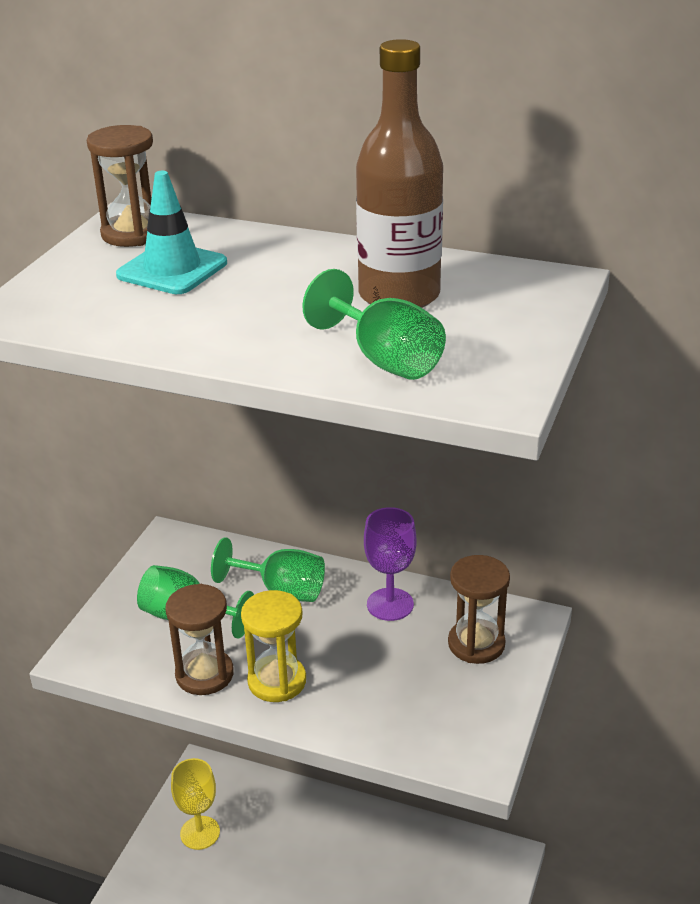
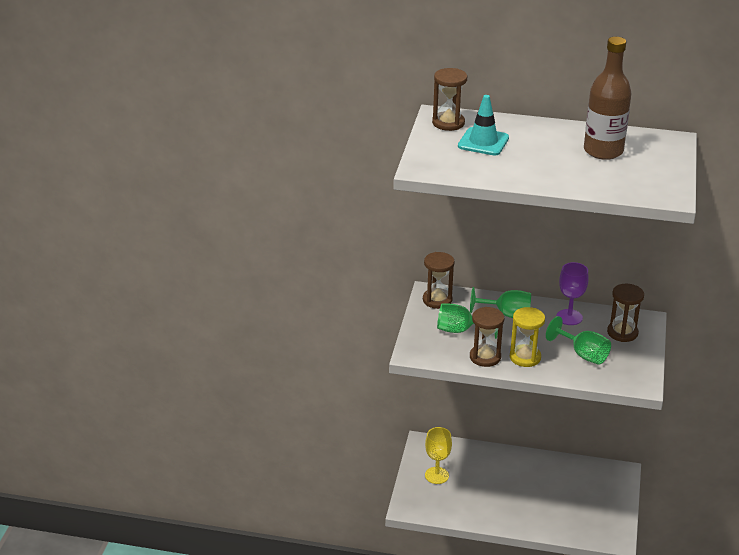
camera: 10 degrees left, 0 degrees up
(174, 554) = (437, 300): none -> brown hourglass
(384, 359) = (613, 182): green goblet -> green goblet (583, 354)

